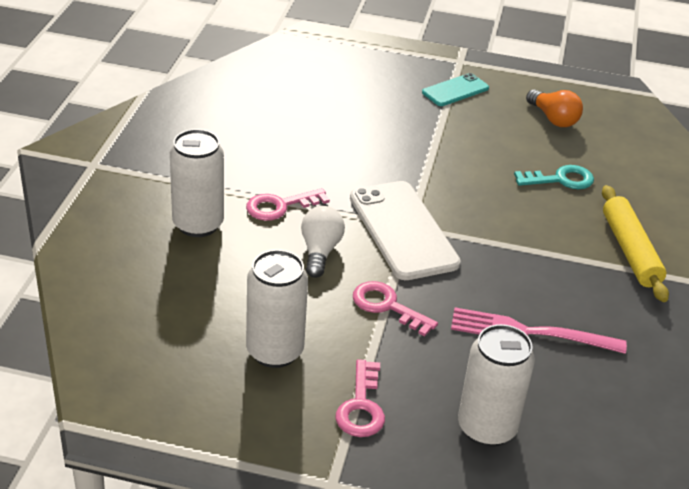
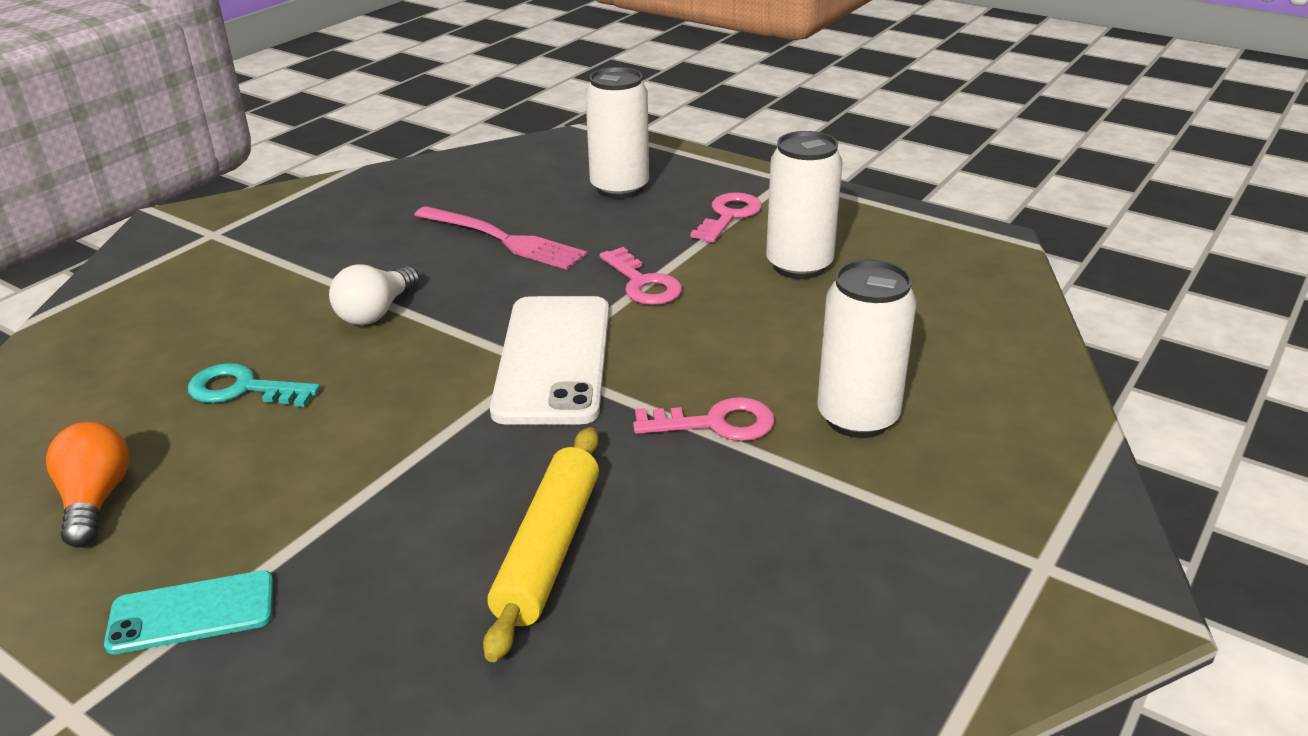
camera: 155 degrees left, 5 degrees down
(320, 251) = (689, 352): white light bulb -> white light bulb (376, 312)
(630, 251) = (283, 289): yellow rolling pin -> yellow rolling pin (548, 550)

